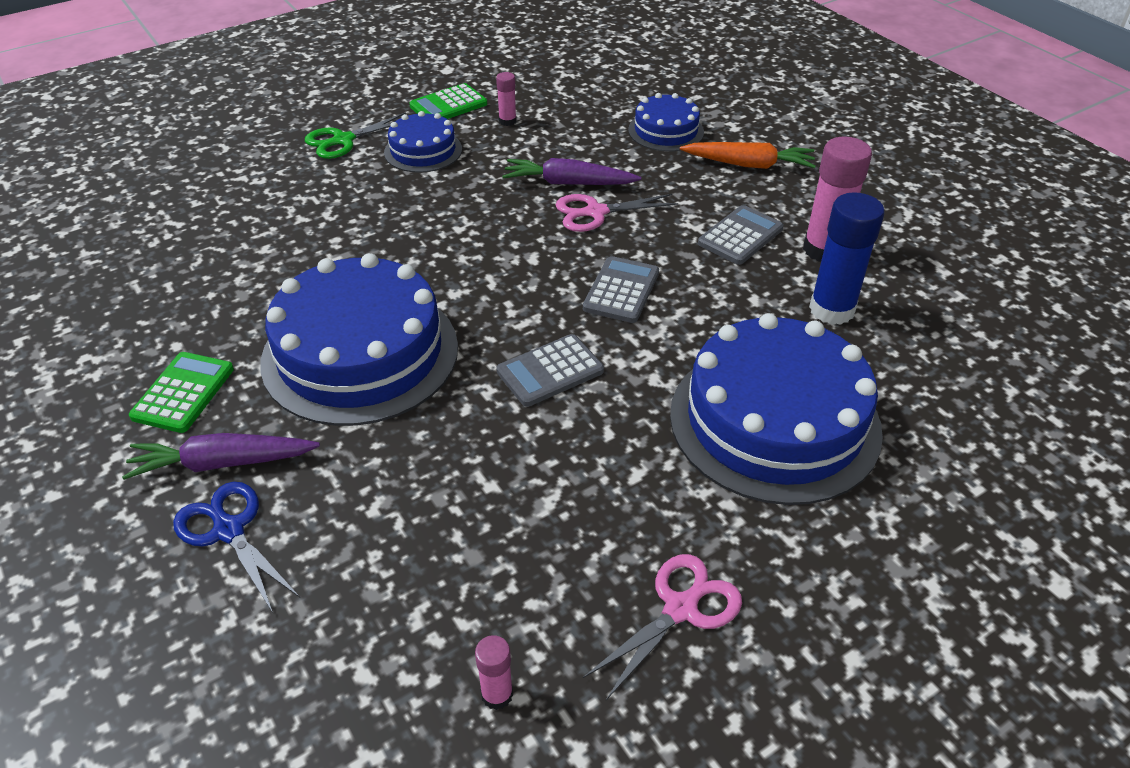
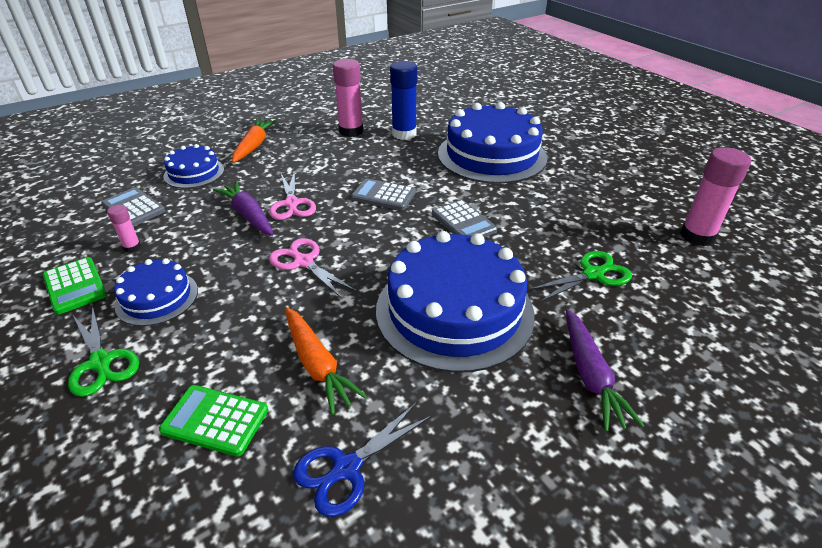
camera: 90 degrees left, 5 degrees down
(183, 393) = (518, 422): green calculator -> green calculator (215, 420)
(229, 530) = (649, 359): blue scissors -> blue scissors (346, 468)
(304, 256) = (317, 365): none -> orange carrot
(408, 505) = (593, 274): none -> green scissors
(497, 694) = (697, 236): pink glue stick -> pink glue stick, size x2.01
(568, 183) = (248, 215): purple carrot -> purple carrot turned 135 degrees clockwise
(681, 608) = (619, 185): pink scissors -> pink scissors (303, 262)
(740, 236) = (332, 154): grey calculator -> grey calculator (133, 208)

